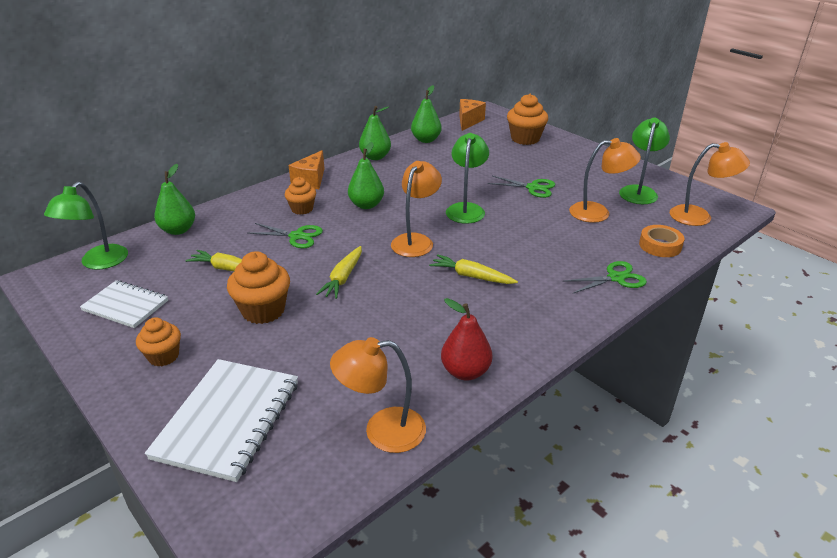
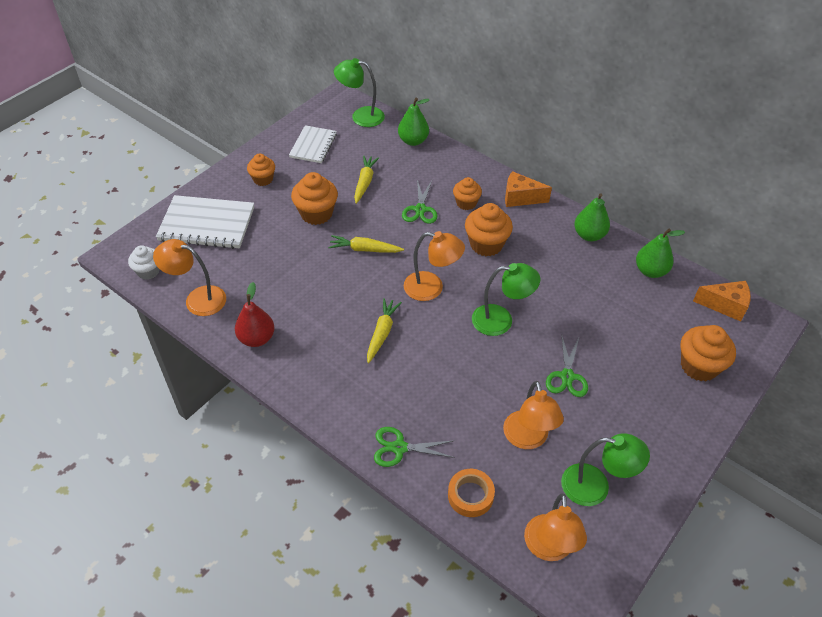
camera: 80 degrees right, 15 degrees up
(304, 494) = (148, 271): none -> white cupcake
(366, 205) = (486, 244): green pear -> orange cupcake
(382, 431) = (197, 299): orange lamp -> orange lamp turned 60 degrees counterclockwise
(616, 278) = (399, 448): green scissors -> green scissors turned 120 degrees clockwise

